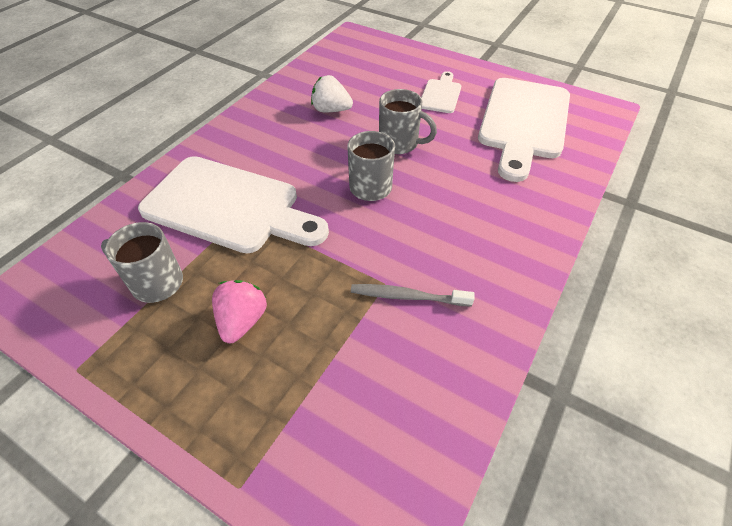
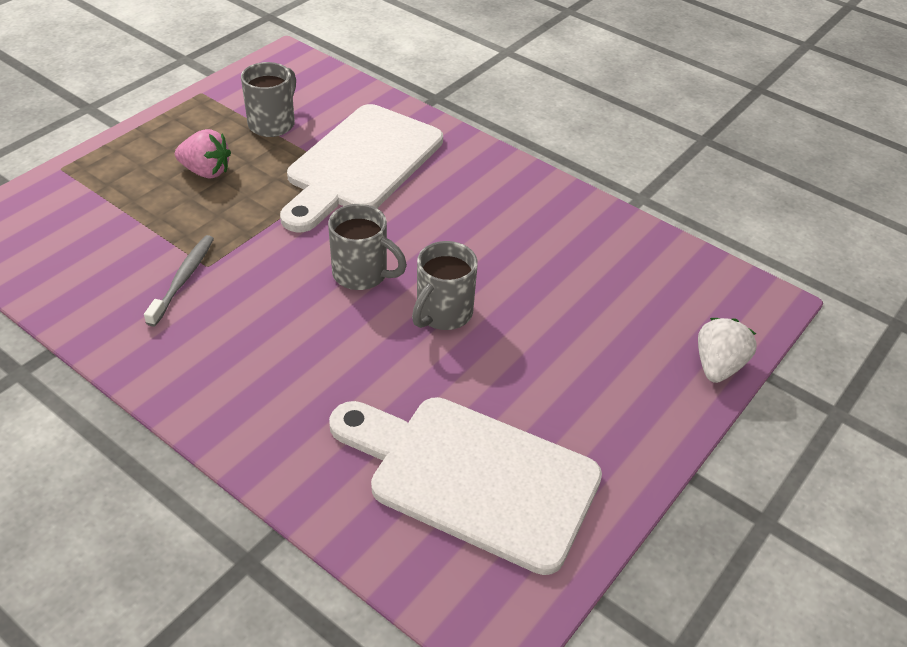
camera: 95 degrees right, 5 degrees down
(331, 110) = (534, 254): white strawberry -> white strawberry (718, 366)
(441, 94) = (566, 384): white cutting board -> none

